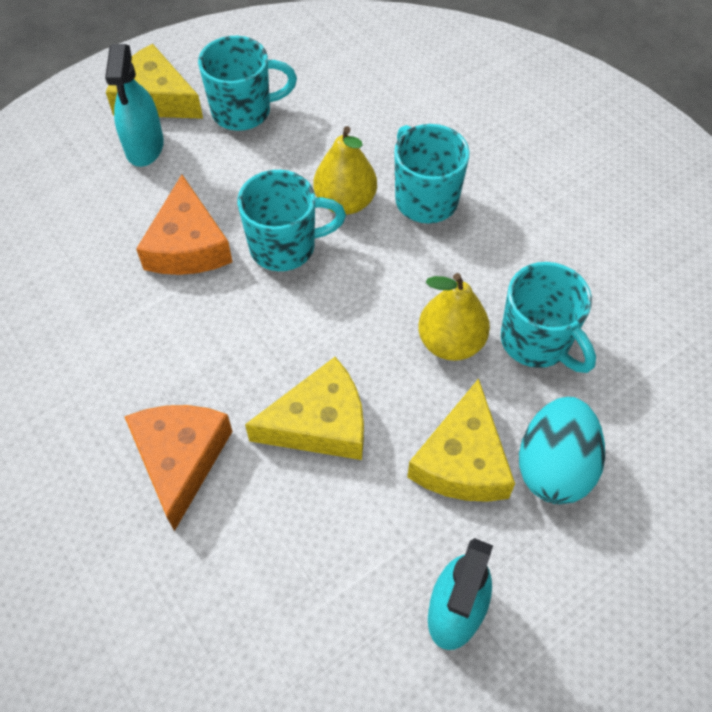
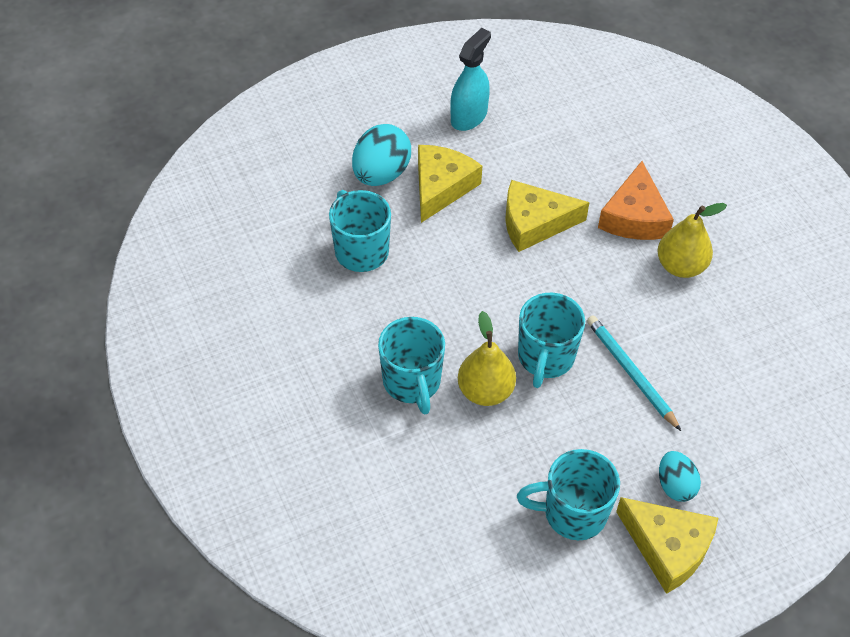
camera: 170 degrees left, 5 degrees down
(145, 147) = (675, 485): turquoise spray bottle -> turquoise egg
(188, 245) = (630, 373): orange cheese -> turquoise pencil
(285, 247) = (545, 358): turquoise mug -> turquoise mug turned 75 degrees counterclockwise
(450, 342) = (426, 260): yellow pear -> yellow pear (680, 266)

